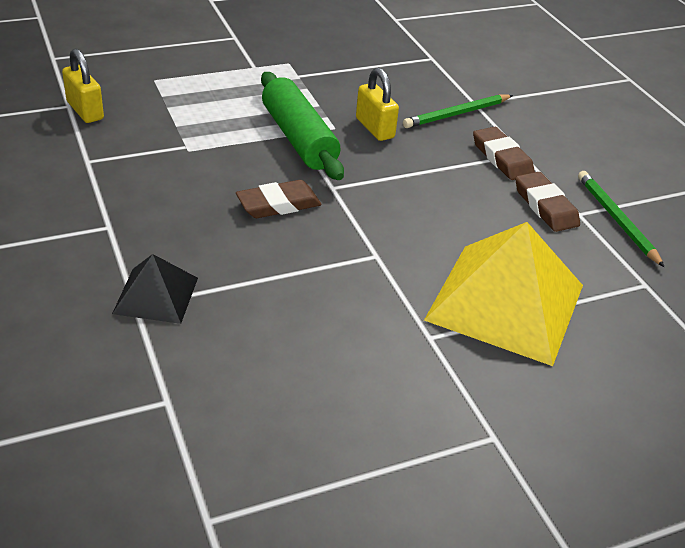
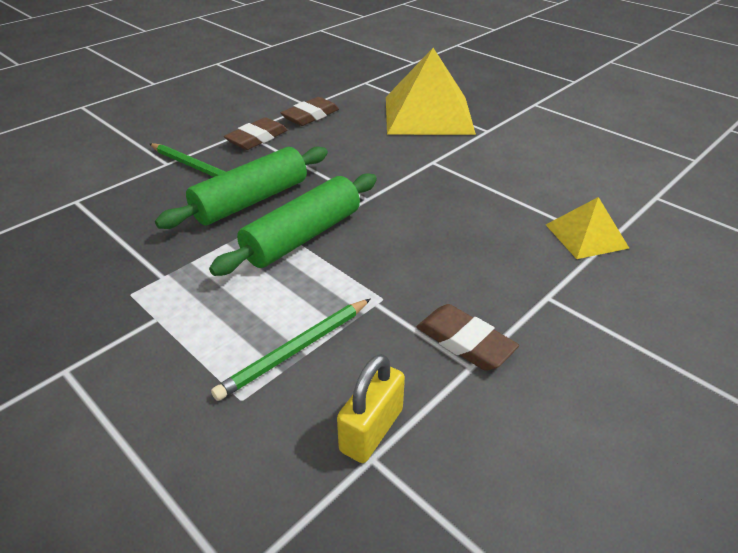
camera: 110 degrees left, 0 degrees up
(156, 295) = (586, 236): black pyramid -> yellow pyramid
(278, 204) = (417, 217): brown eraser -> brown eraser (465, 341)
(375, 128) = (251, 201): yellow padlock -> green rolling pin
(616, 220) = (305, 94): green pencil -> green pencil (296, 350)

